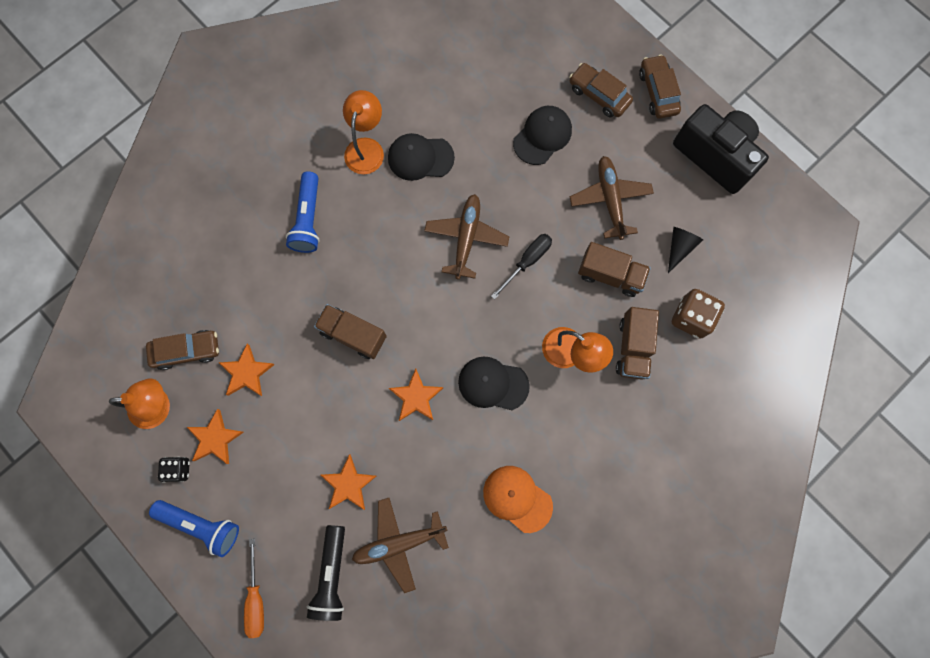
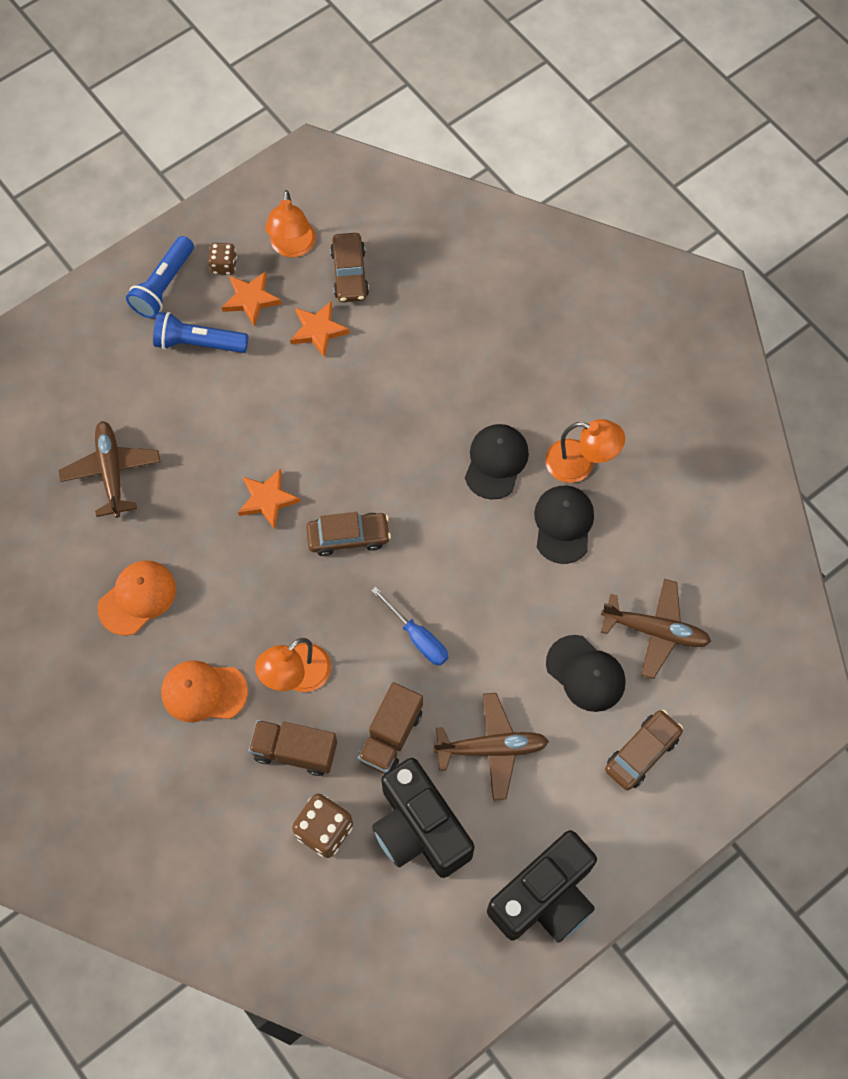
camera: 95 degrees right, 10 degrees down
(179, 469) = (224, 265): black dice -> brown dice
(256, 598) = (81, 334): orange screwdriver -> none
(308, 219) = (492, 397): blue flashlight -> blue flashlight (198, 343)
(332, 574) = (91, 405): black flashlight -> none
(349, 484) = (182, 425): orange star -> none
(353, 335) = (348, 438): brown truck -> none
(466, 238) = (454, 569): brown plane -> brown plane (655, 631)
(493, 384) = (272, 584): black cap -> black cap (496, 462)
(527, 261) = (417, 637): black screwdriver -> blue screwdriver
(593, 428) = (203, 692): none -> orange cap
(657, 92) = (644, 833): brown car -> brown car (348, 537)
(679, 247) = (419, 829): black cone -> black camera

